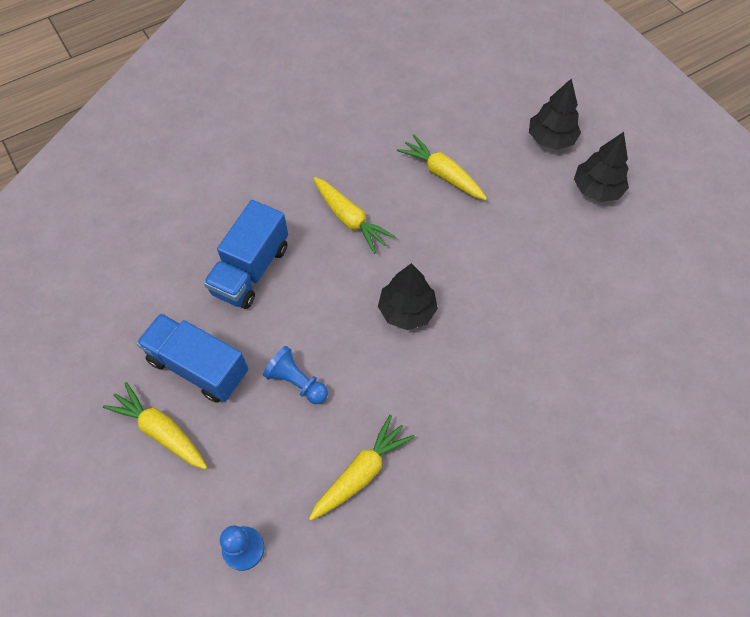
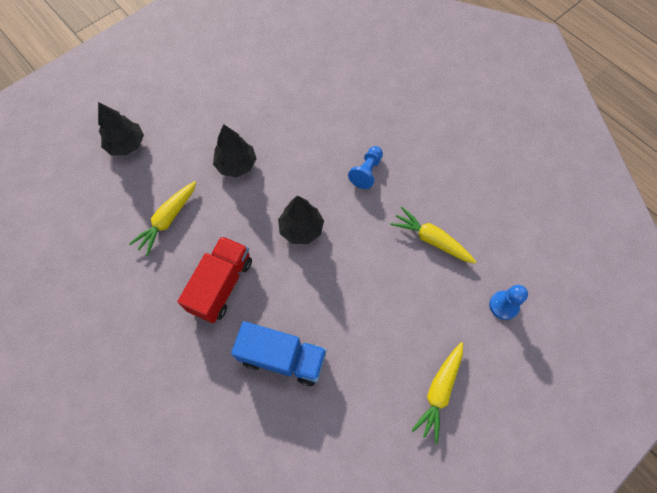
camera: 100 degrees left, 5 degrees up
(198, 366) = (379, 377): blue truck -> none
(297, 382) = (376, 297): blue pawn -> blue pawn (366, 172)
(350, 219) = (221, 285): yellow carrot -> red truck
(597, 189) = (175, 113): black tree -> black tree (236, 164)

